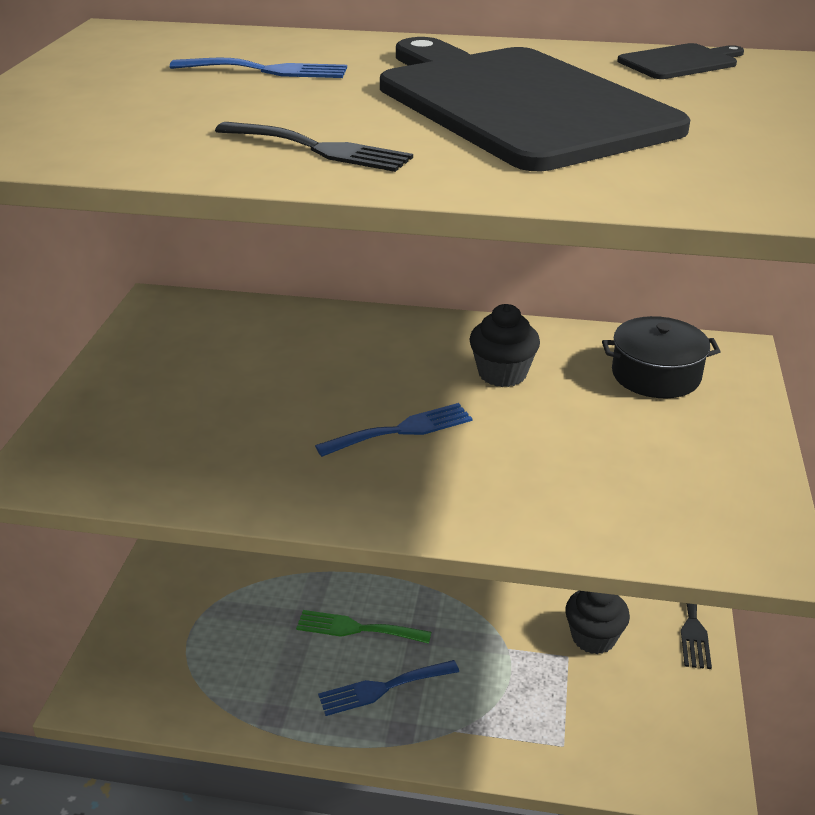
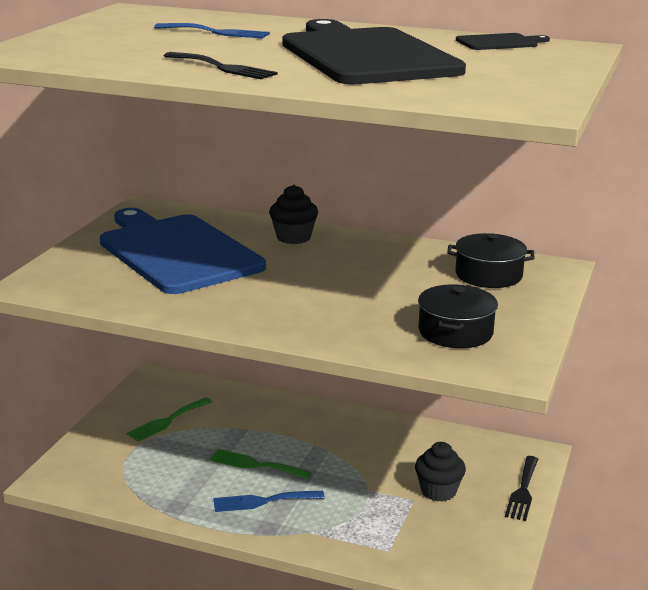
camera: 10 degrees right, 10 degrees down
(226, 572) = (167, 421): none -> green fork
(230, 380) = (177, 252): none -> blue cutting board
(402, 430) = (285, 287): blue fork -> none
(502, 374) = (373, 265): black cupcake -> black cupcake (293, 237)
(660, 486) = (455, 332): none -> black pot

